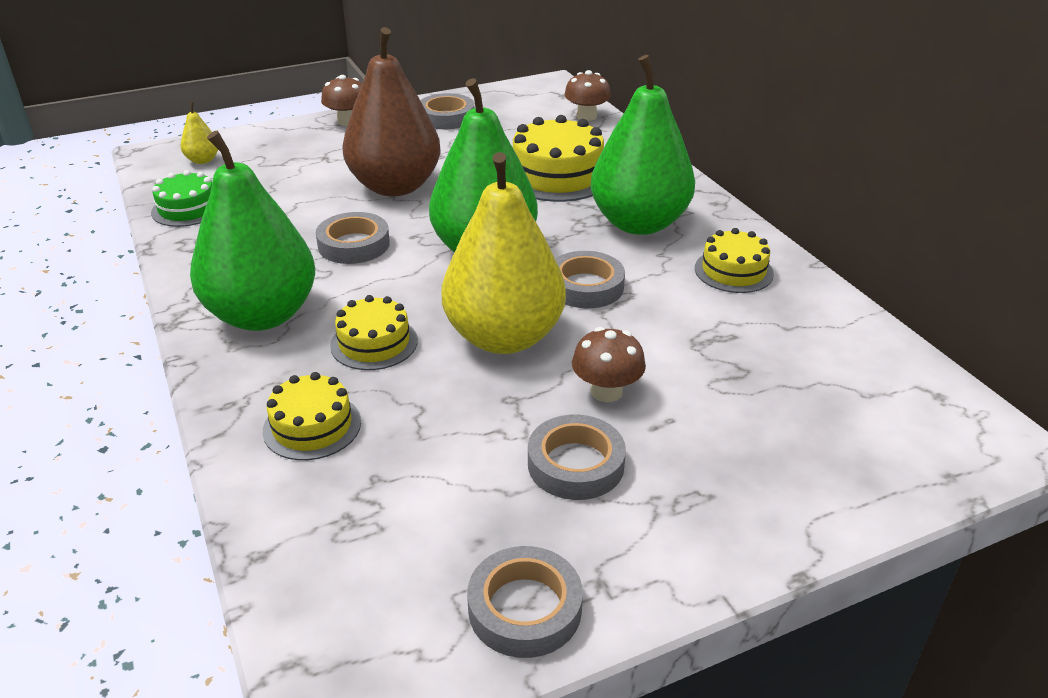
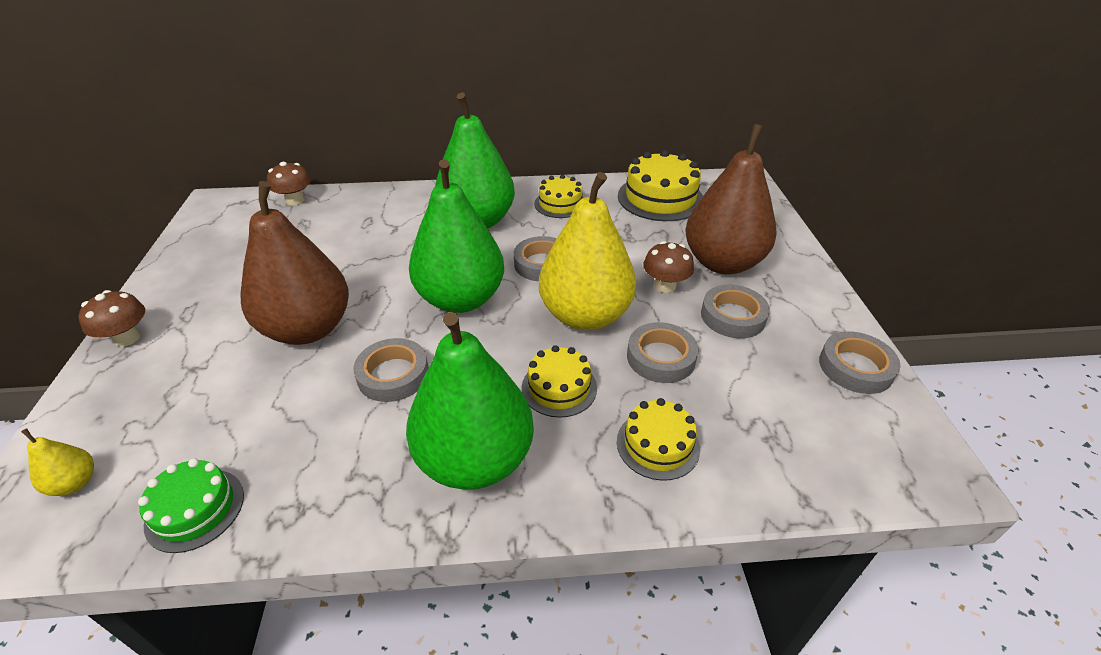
camera: 70 degrees left, 5 degrees up
(446, 117) = (204, 271): grey tape -> grey tape (661, 357)
(557, 175) = (376, 237): yellow cake -> yellow cake (660, 198)
(704, 441) = (722, 263): none -> brown pear

